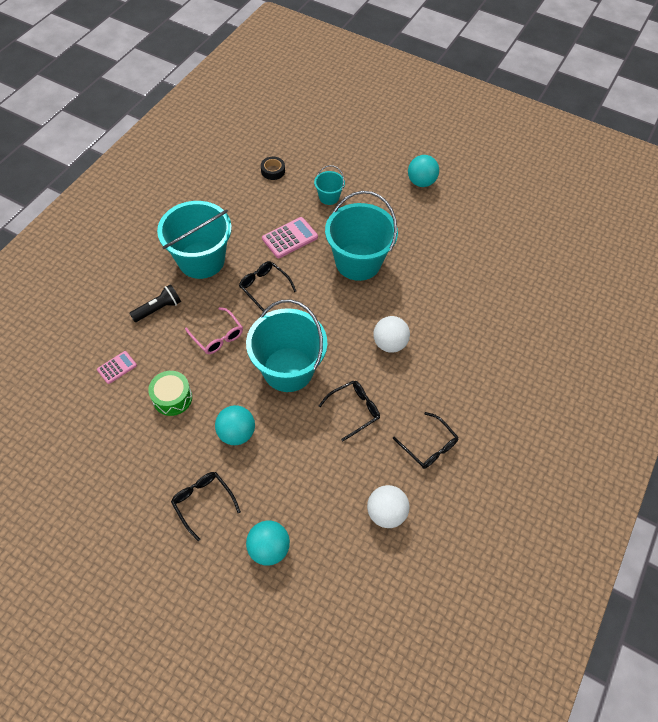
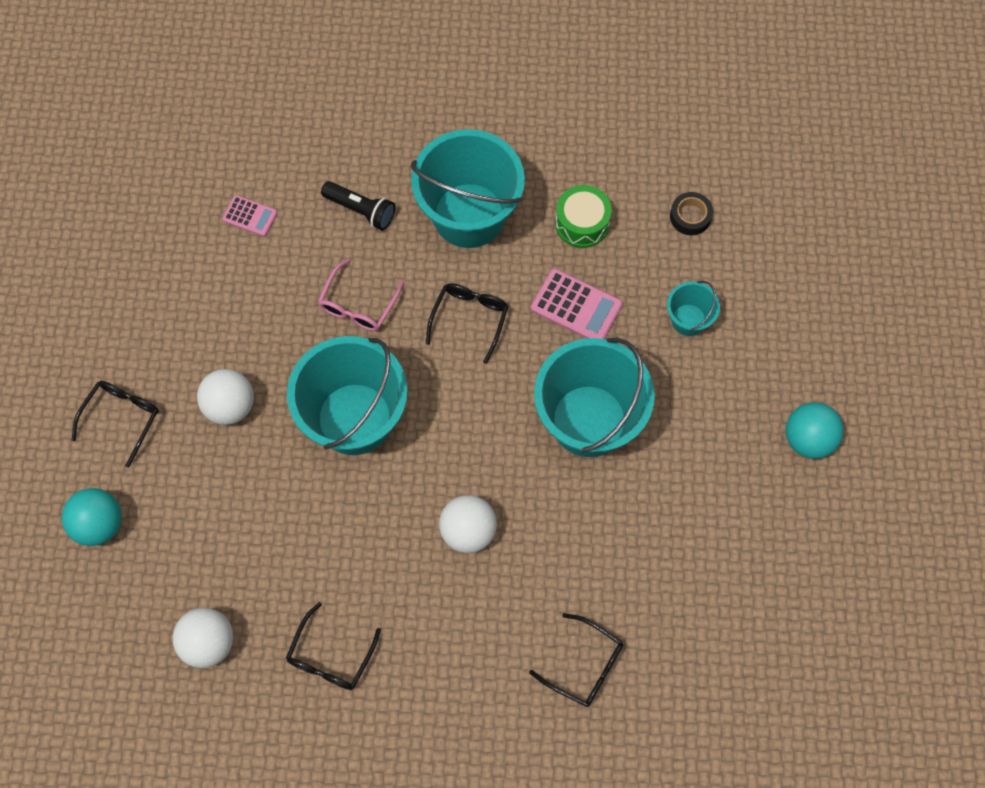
camera: 65 degrees right, 10 degrees up
(172, 398) = (241, 304): green drum -> green drum (582, 223)
(236, 433) = (230, 406): turquoise ball -> white ball
(354, 410) = (336, 533): black glasses -> black glasses (584, 665)

